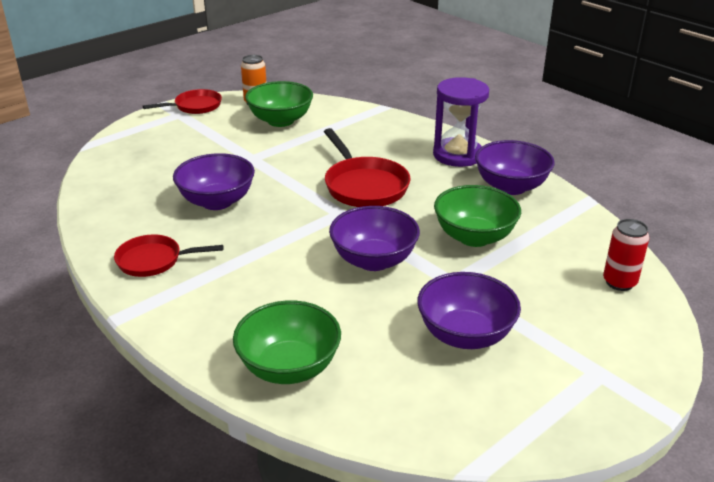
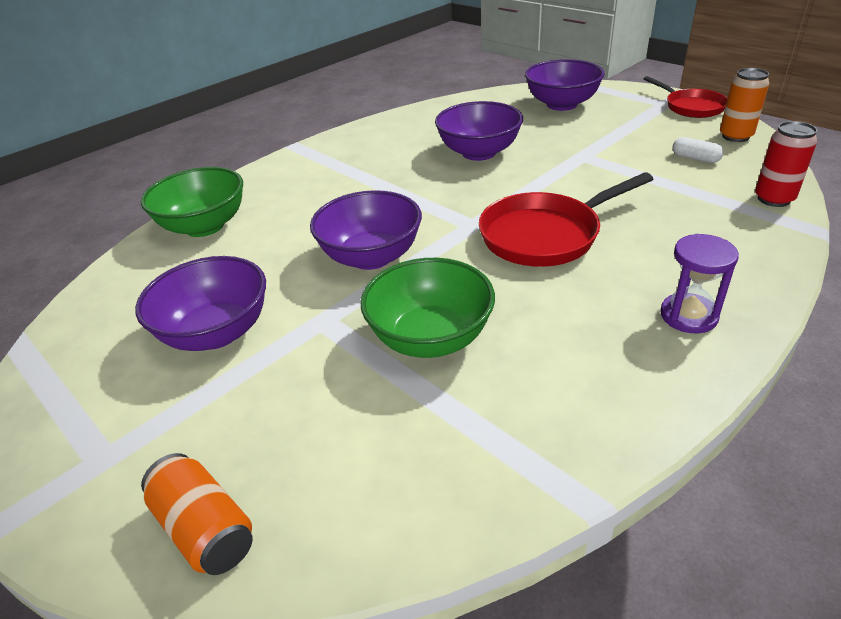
camera: 90 degrees right, 5 degrees up
(154, 260) = (371, 143): red pan -> none
(280, 121) = (695, 158): green bowl -> white capsule
(457, 155) = (688, 316): purple hourglass -> purple hourglass, size x0.62
(511, 187) = (600, 381): purple bowl -> purple bowl (561, 104)
(619, 282) = (301, 516): red can -> red can (774, 199)
(637, 316) = (205, 528): none -> orange can

